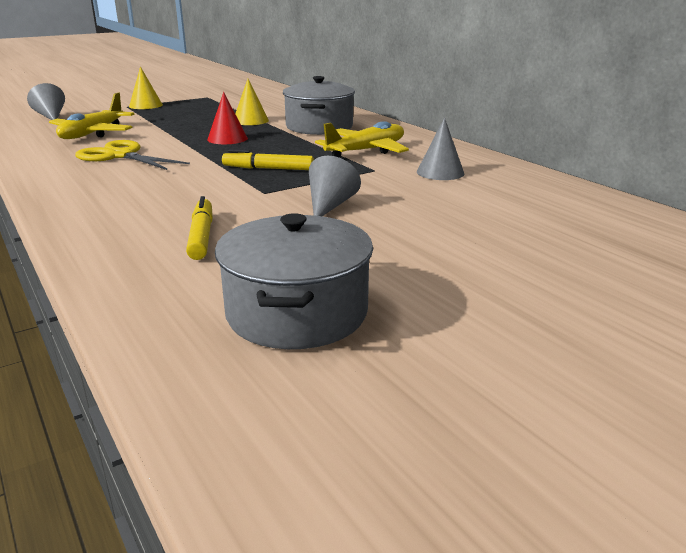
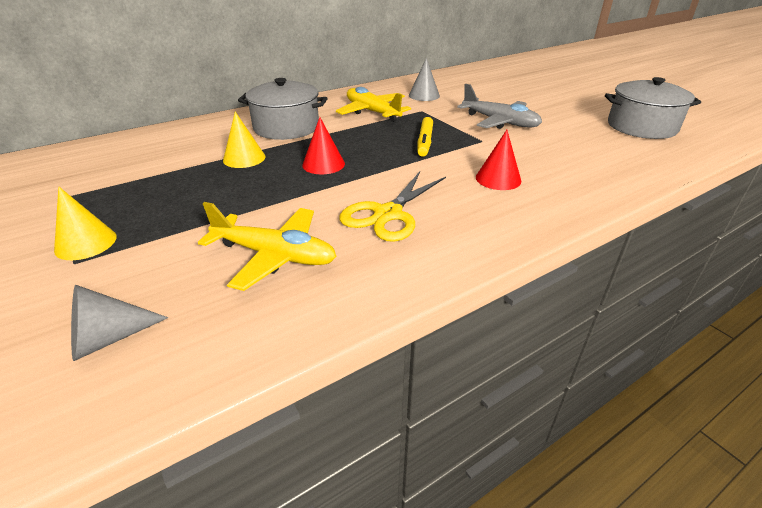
camera: 90 degrees left, 10 degrees up
(155, 192) = (498, 179): none -> red cone
(201, 236) = (574, 153): yellow marker -> none
(330, 205) = (500, 122): grey cone -> grey plane

